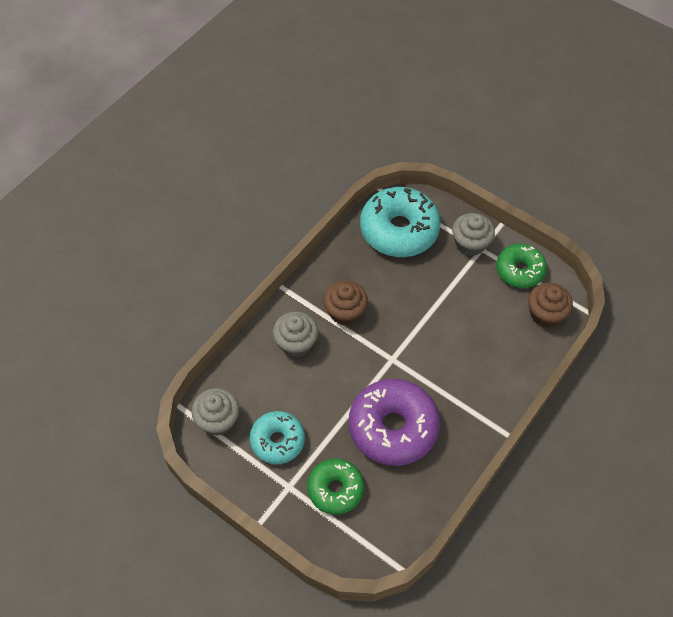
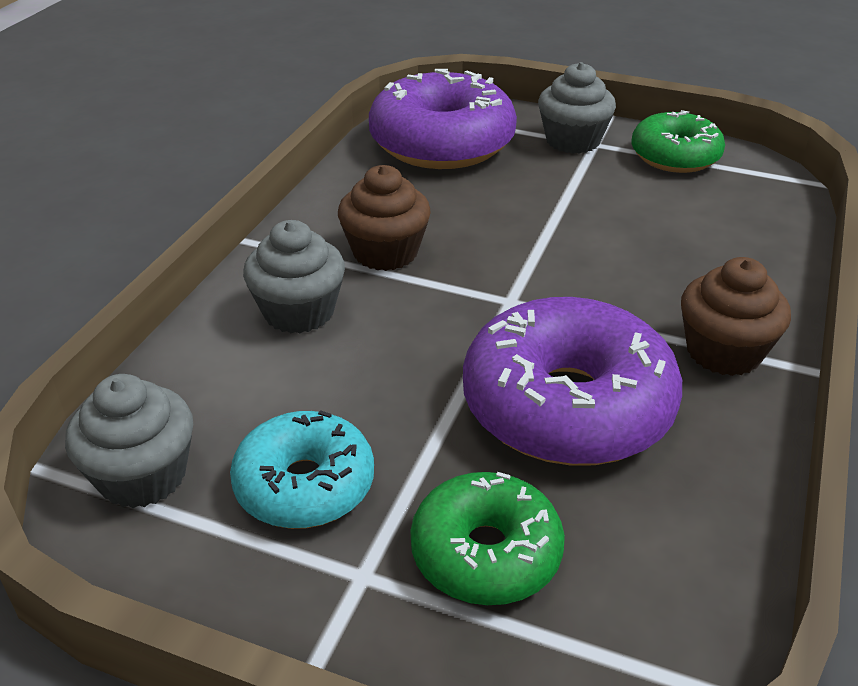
camera: 15 degrees left, 20 degrees down
(399, 230) = (442, 143): turquoise donut -> purple donut
(545, 314) = (756, 197): brown cupcake -> brown cupcake (723, 352)

